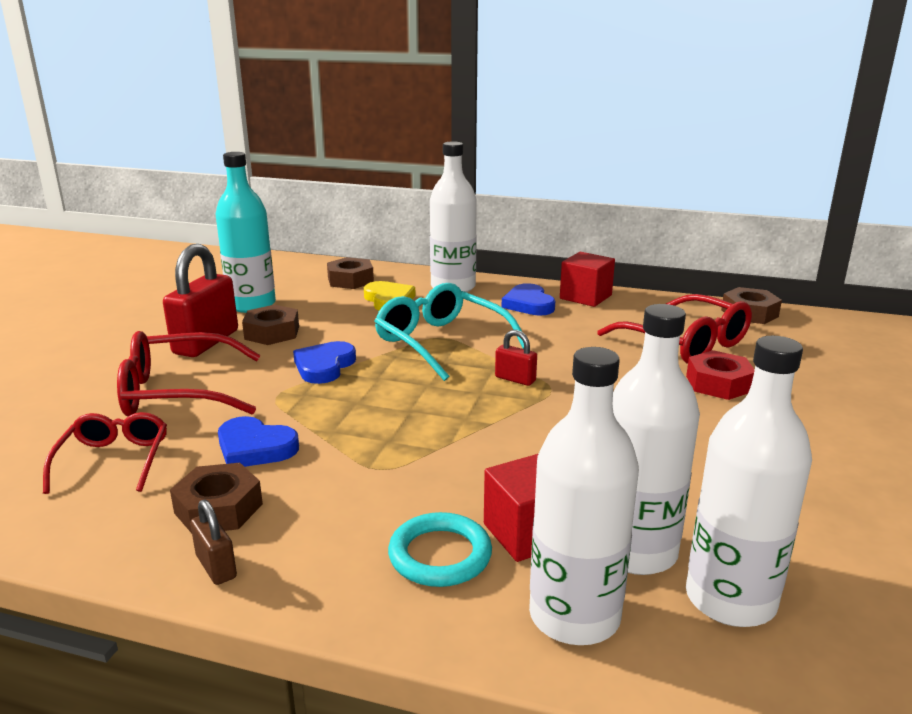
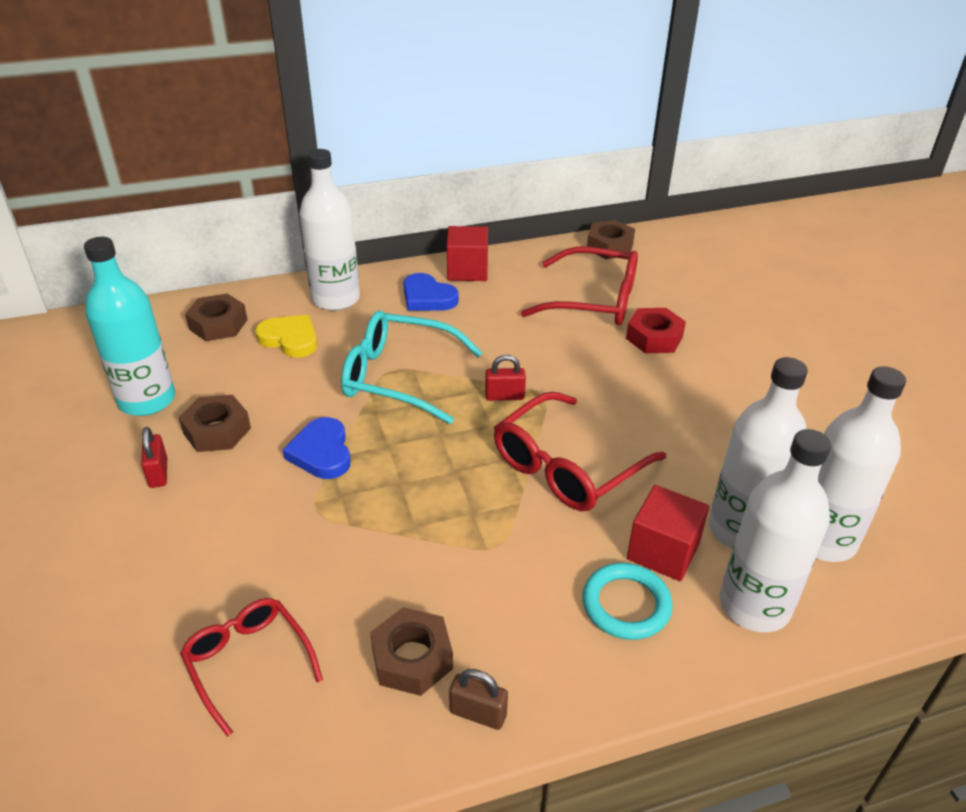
camera: 35 degrees left, 15 degrees up
(179, 392) = (211, 550): red glasses -> red glasses (568, 466)
(206, 342) = (158, 473): red padlock -> red padlock, size x0.48
(255, 448) = (367, 578): blue heart -> none

